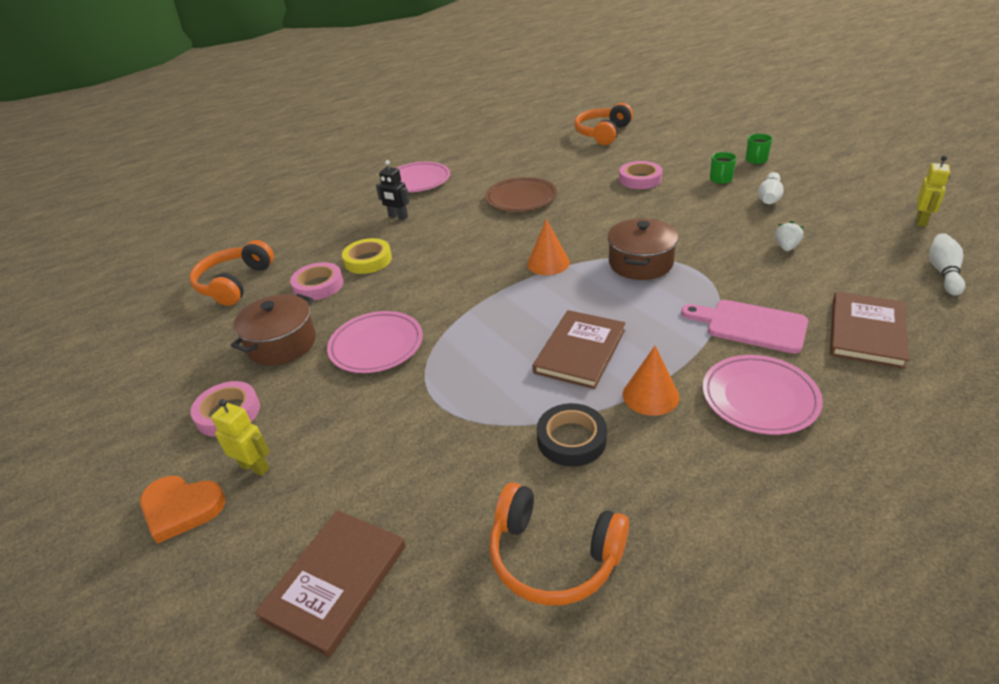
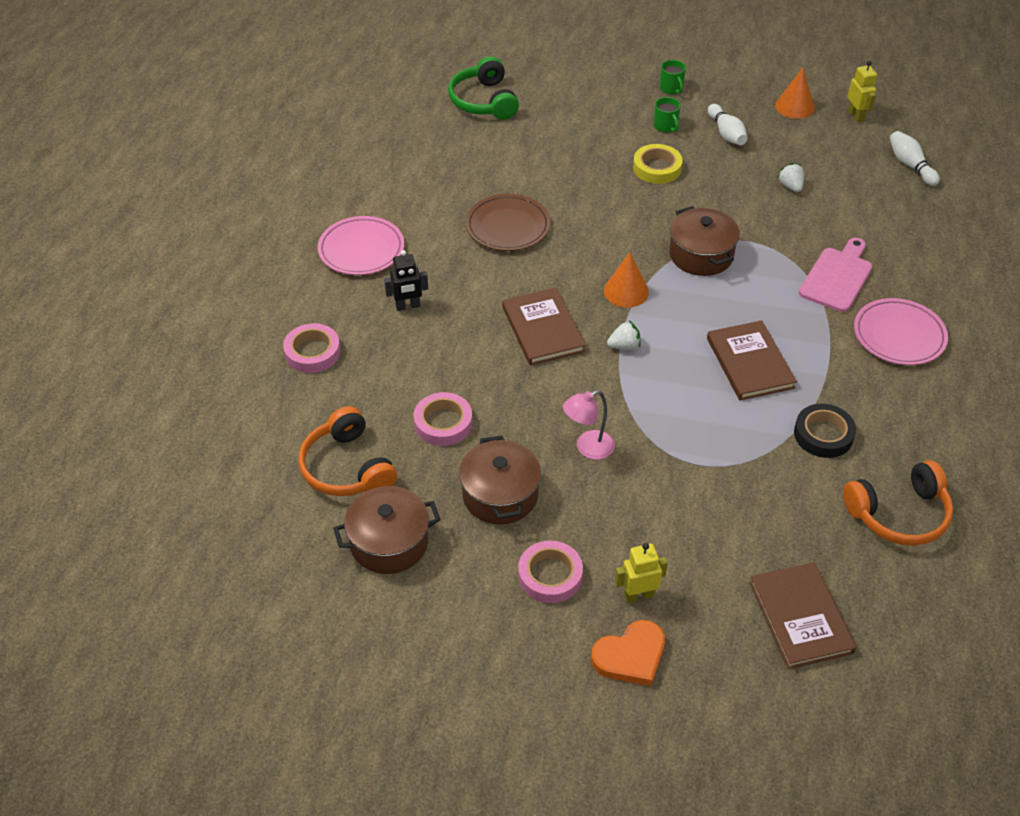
camera: 45 degrees left, 10 degrees up
(186, 335) = (389, 542): none -> brown pot
(368, 260) = (452, 371): yellow tape -> yellow tape (657, 168)
(376, 346) = (588, 448): pink plate -> pink lamp
(497, 295) = (624, 346): none -> white strawberry
(603, 133) = (484, 101): orange headphones -> green headphones
(640, 179) = (594, 154): pink tape -> pink tape (312, 352)
(650, 395) = (834, 372): orange cone -> orange cone (794, 106)
(750, 325) = (837, 277): pink cutting board -> pink cutting board turned 135 degrees clockwise
(866, 332) = (910, 245): brown book -> brown book (543, 329)

